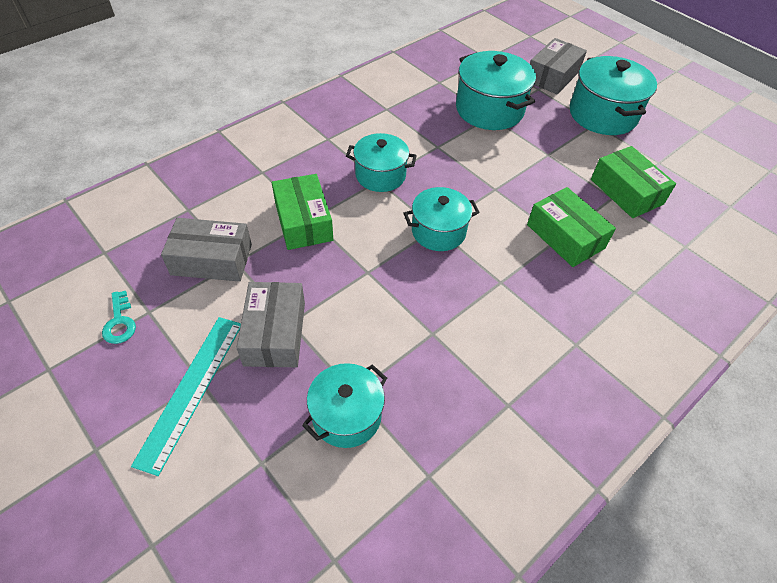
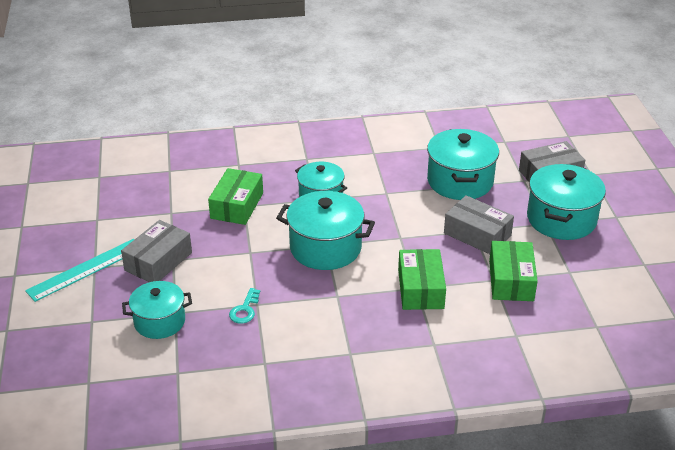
camera: 35 degrees right, 15 degrees down
(120, 322) = (77, 218): turquoise key -> turquoise key (245, 310)
(211, 259) = (158, 205): grey box -> grey box (477, 234)
(438, 231) = (325, 248): turquoise pot -> turquoise pot, size x1.53

